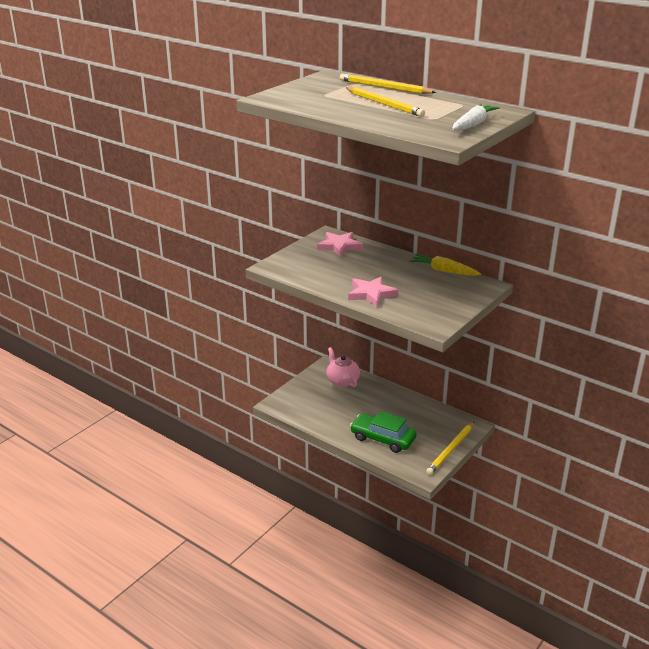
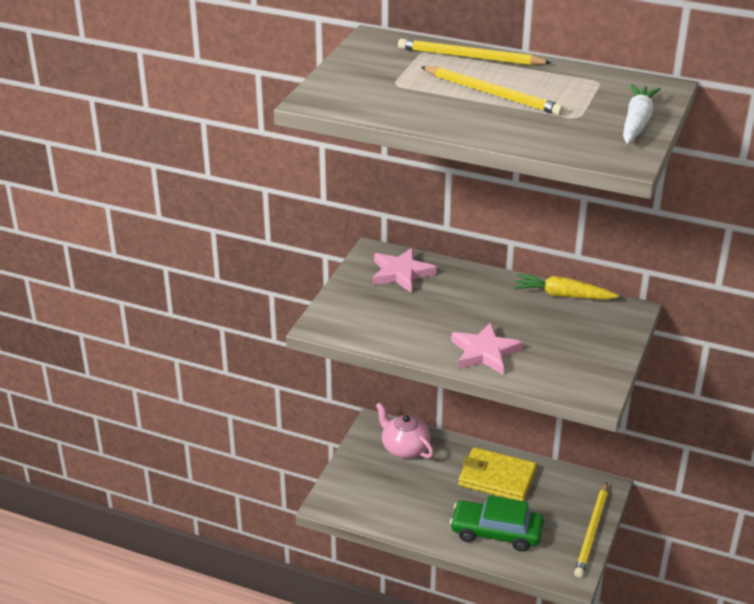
camera: 15 degrees left, 5 degrees up
(397, 407) = (496, 478): none -> yellow wallet

